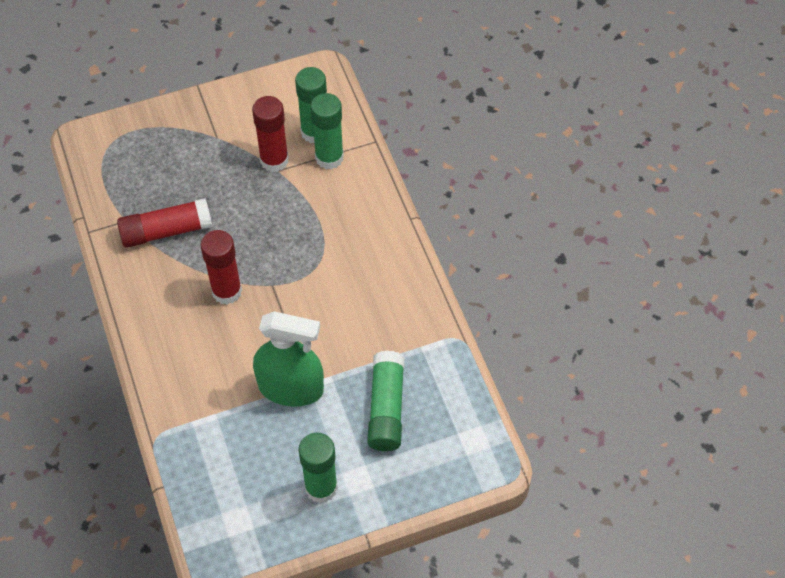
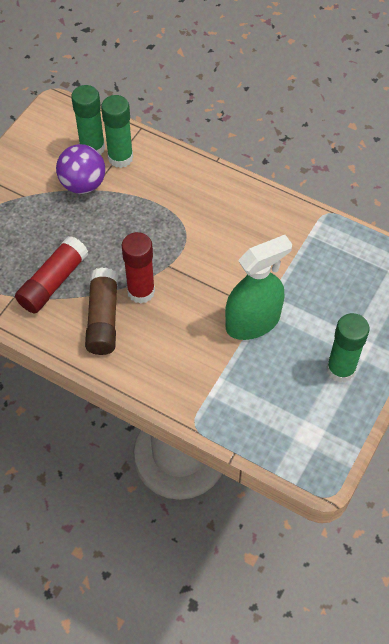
camera: 40 degrees left, 0 degrees up
(174, 292) = (103, 318): none -> brown glue stick
(274, 160) = (83, 184): red glue stick -> purple ball
(386, 408) = (328, 288): green glue stick -> none

